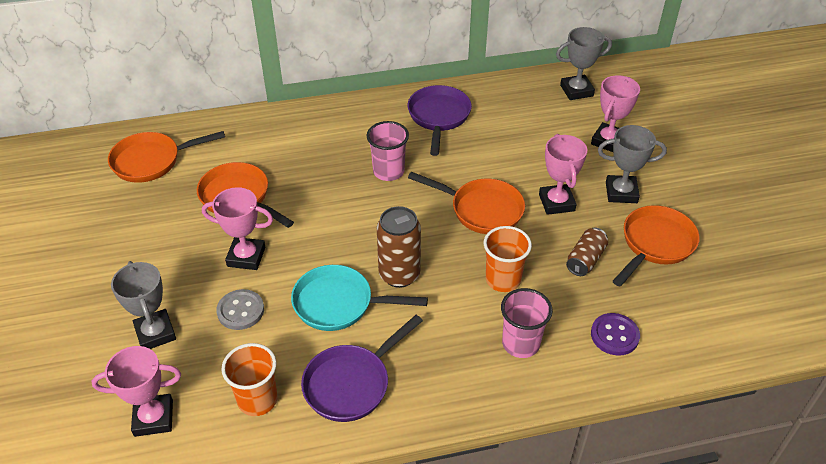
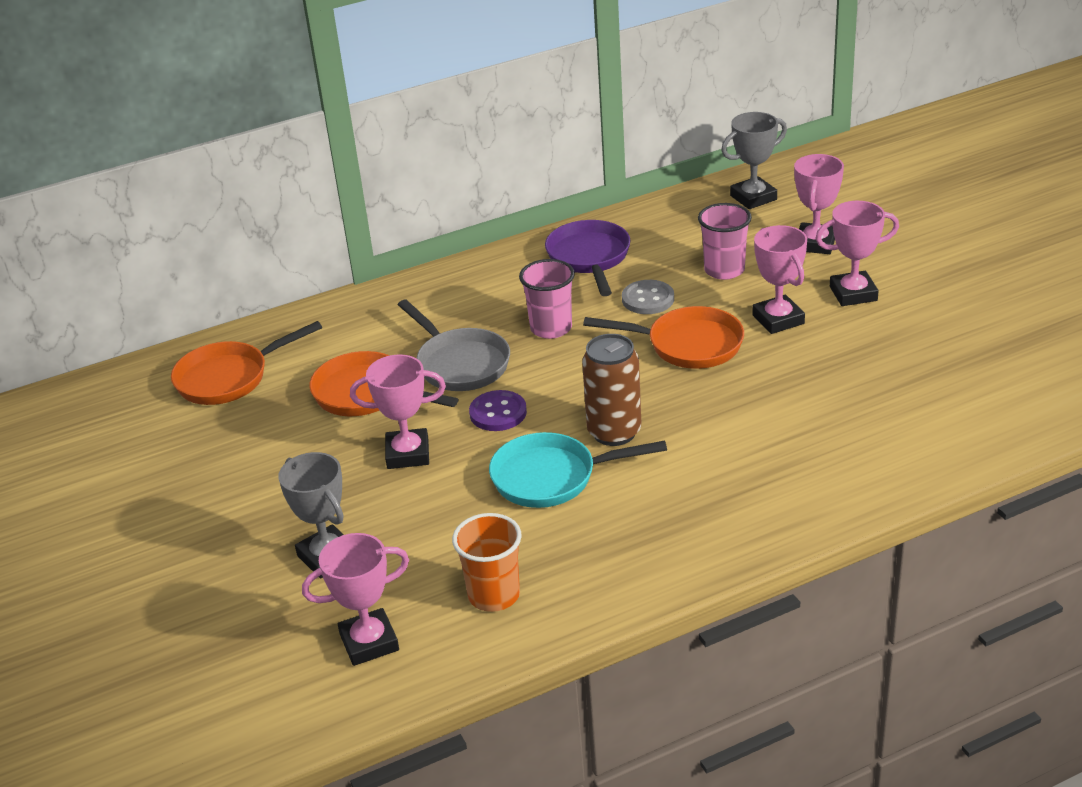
camera: 10 degrees left, 10 degrees down
(240, 311) = (428, 511): grey button -> grey button (648, 299)
(313, 187) = (460, 364): none -> grey pan
(351, 383) = (605, 553): purple pan -> none
(503, 280) = (746, 411): orange cup -> none
(520, 343) = (795, 470): pink cup -> pink cup (724, 270)
(585, 260) = (838, 370): brown can -> none
(614, 335) = (904, 438): purple button -> purple button (498, 413)
(621, 192) = (853, 293): grey trophy -> pink trophy
(655, 244) = (915, 338): orange pan -> none

